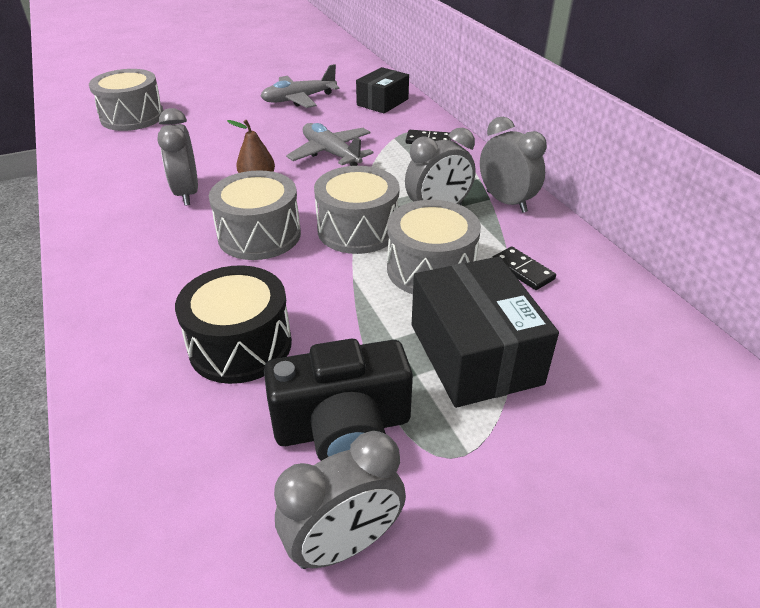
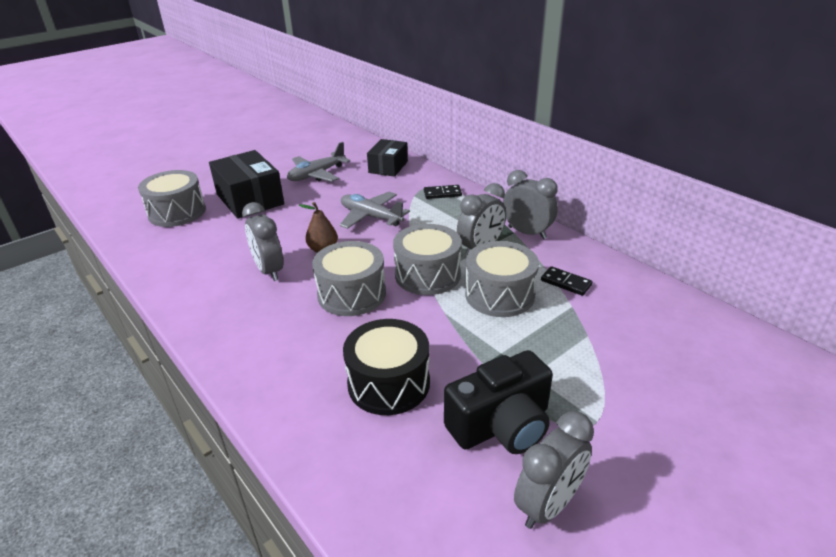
camera: 15 degrees left, 5 degrees down
(475, 353) = (564, 350): black box -> black box (250, 199)

